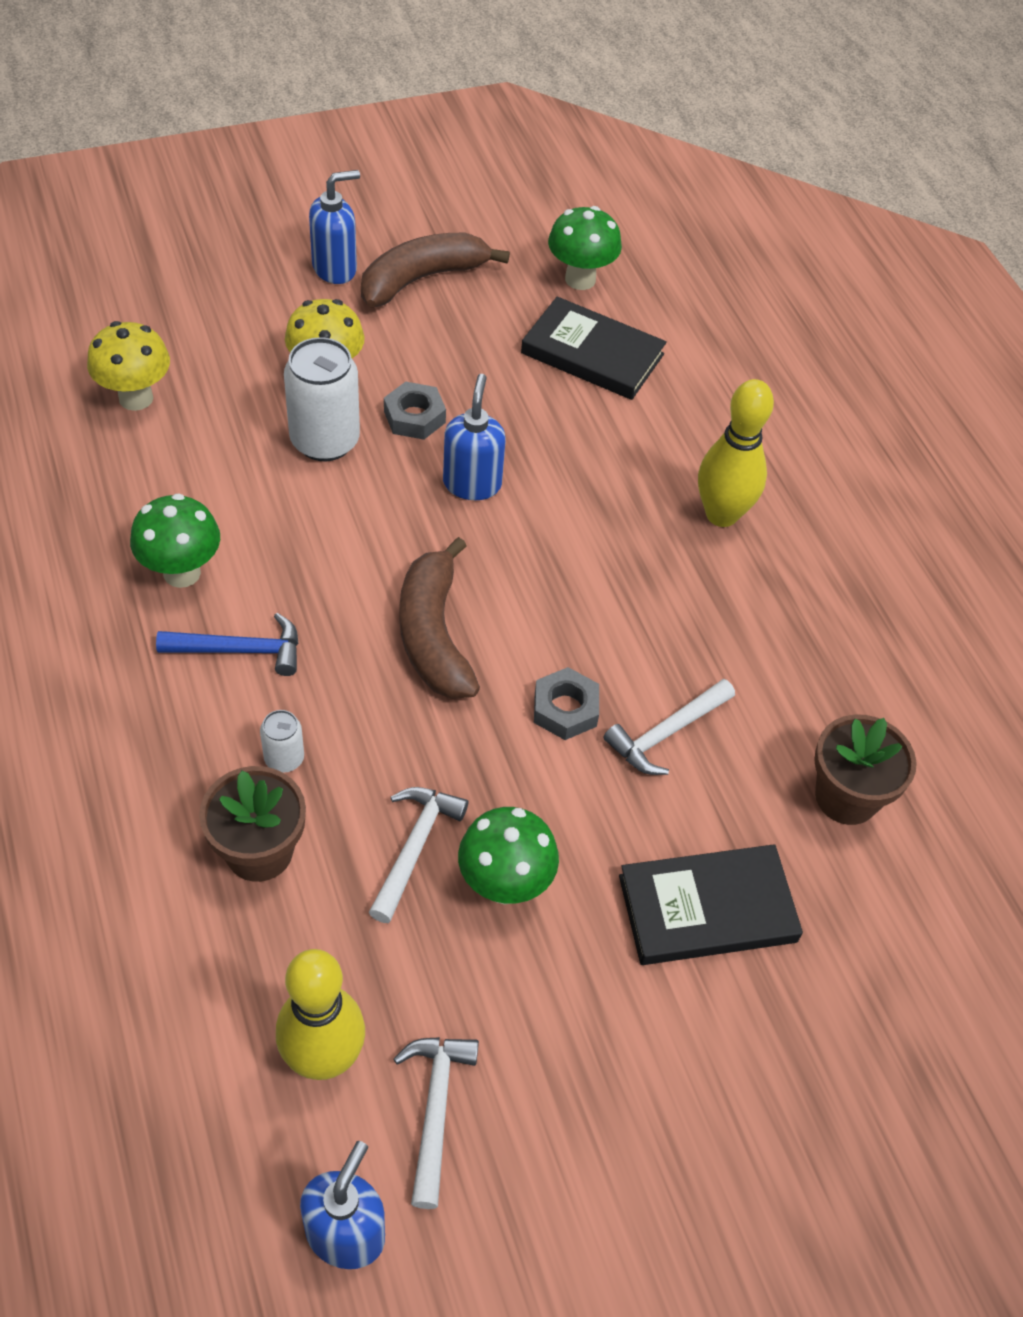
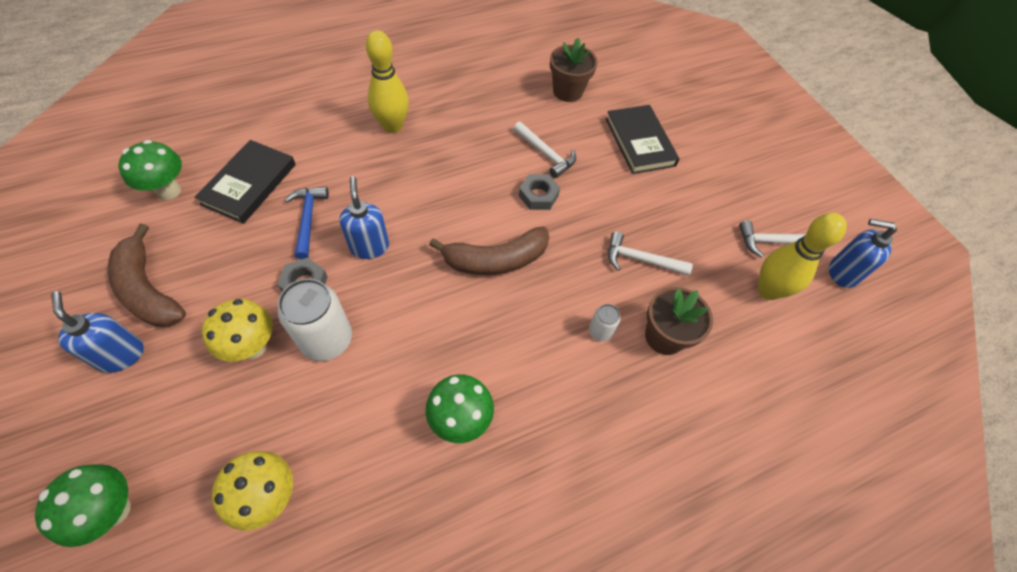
camera: 95 degrees left, 5 degrees up
(240, 650) = (523, 369): blue hammer -> blue hammer (308, 219)
(472, 483) = (369, 246): blue soap dispenser -> blue soap dispenser turned 75 degrees clockwise
(505, 885) = (651, 219): green mushroom -> green mushroom (114, 510)

